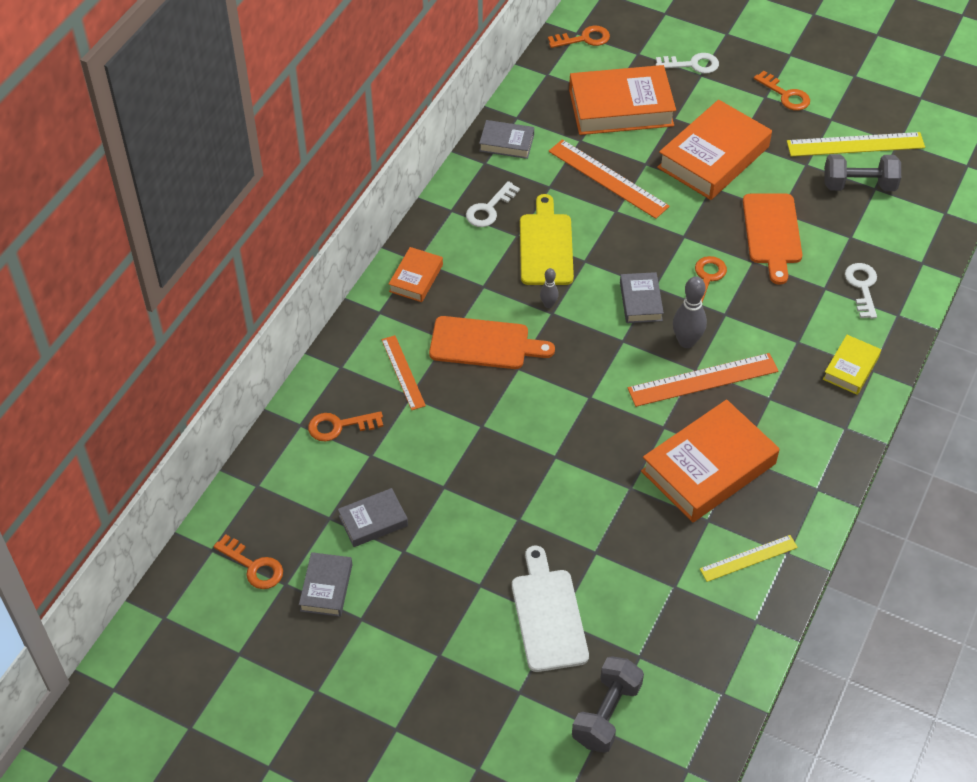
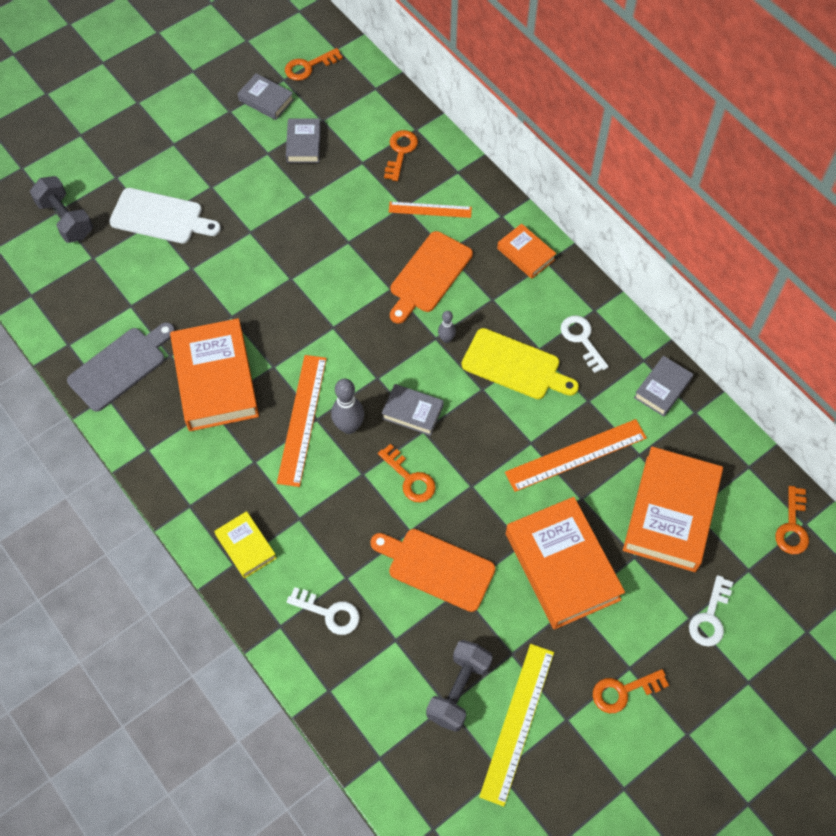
camera: 115 degrees right, 10 degrees up
(748, 558) = (120, 366): yellow ruler -> grey cutting board

